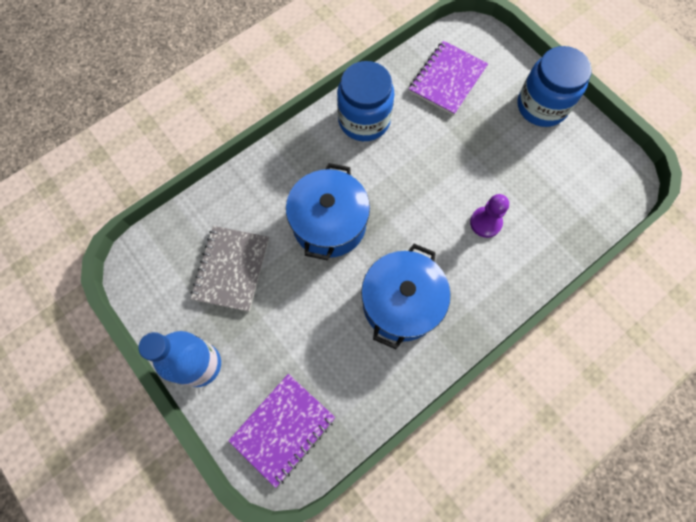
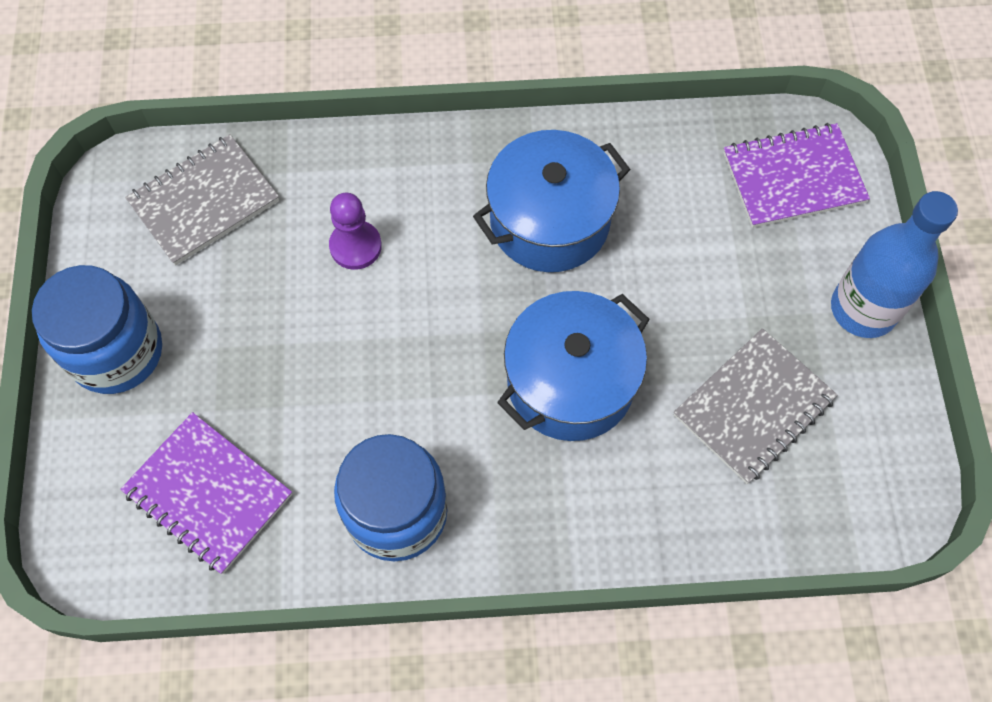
camera: 145 degrees left, 5 degrees down
(447, 79) = (208, 494): purple notebook -> purple notebook turned 60 degrees clockwise
(578, 196) = (204, 201): none -> grey notebook

